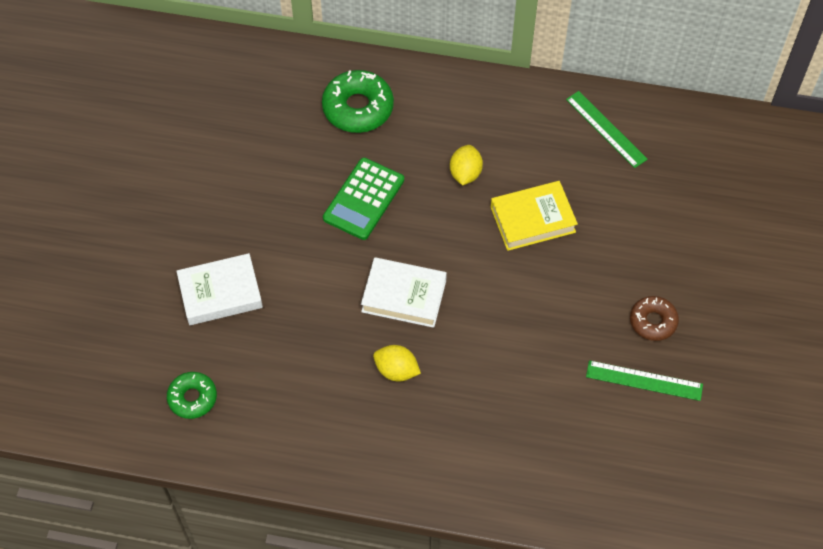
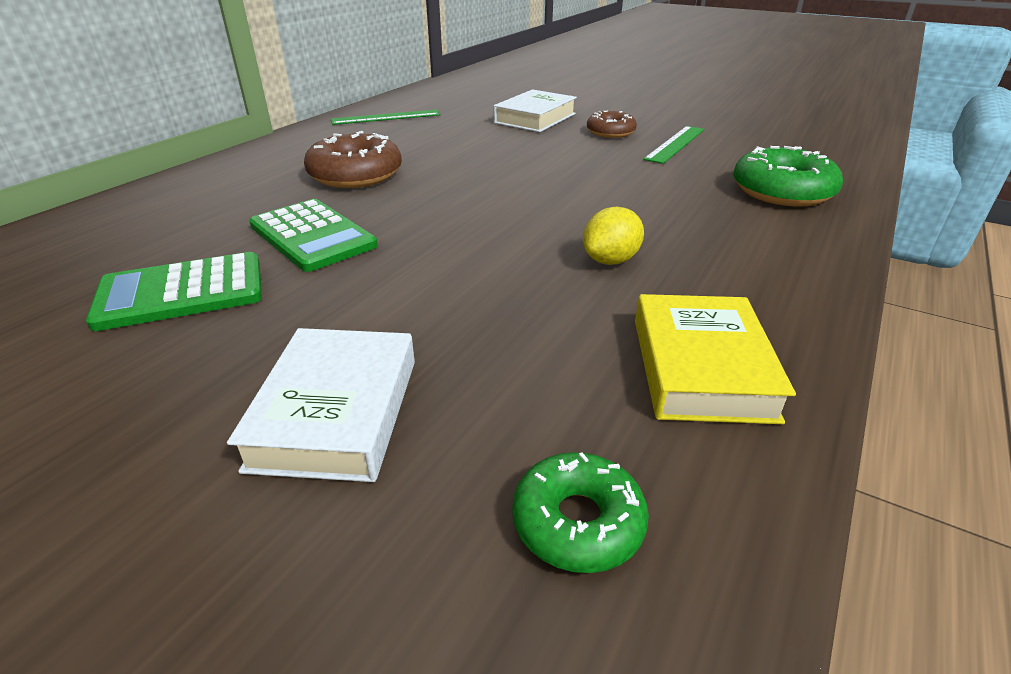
camera: 70 degrees left, 25 degrees down
(282, 176) = (181, 292): none -> green calculator
(358, 108) = (168, 215): green donut -> green donut (782, 191)
(404, 296) = (492, 235): white book -> white book (535, 118)
(465, 173) = (355, 175): yellow lemon -> brown donut
(532, 219) = (452, 156): yellow book -> yellow book (701, 368)

